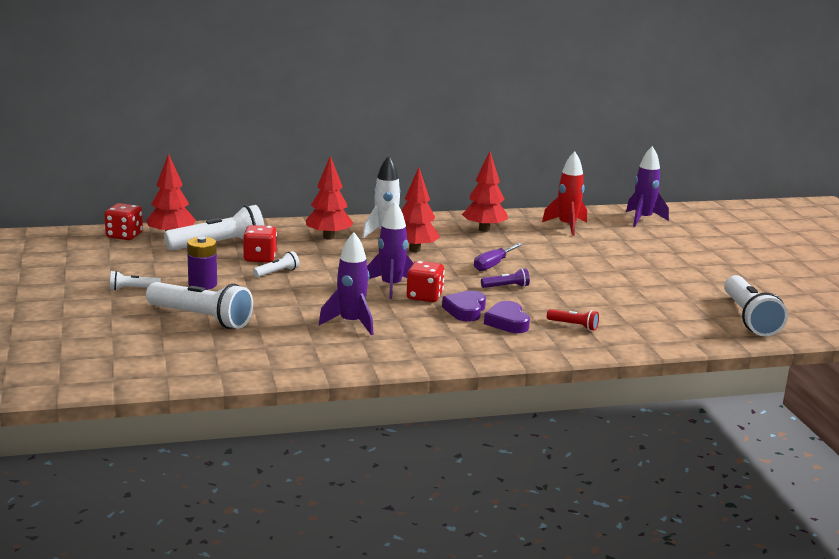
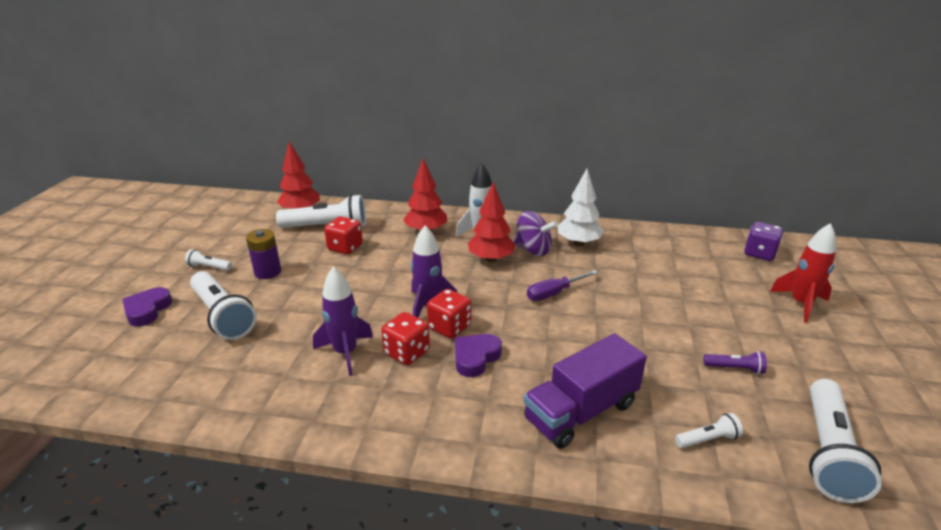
camera: 25 degrees right, 10 degrees up
(124, 236) = (267, 205): red dice -> red dice (407, 352)
(277, 272) = (343, 268): white flashlight -> white flashlight (707, 439)
(447, 239) = (533, 250): none -> purple spinning top
(484, 229) = (578, 243): red tree -> white tree
(506, 287) = (545, 329): purple flashlight -> purple flashlight (735, 368)
(507, 322) = (507, 387): purple heart -> purple heart (147, 310)
(567, 226) = (668, 251): red rocket -> red rocket (800, 304)
(573, 325) = (581, 412): red flashlight -> purple truck
(643, 219) = (759, 253): purple rocket -> purple dice

